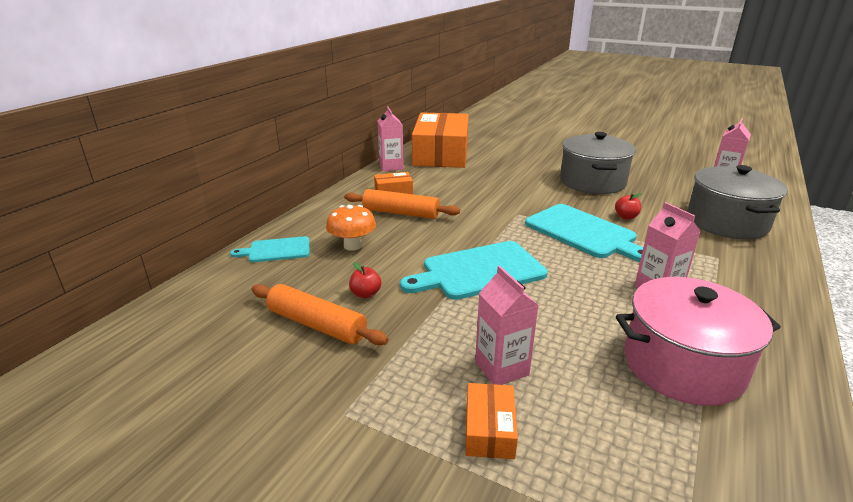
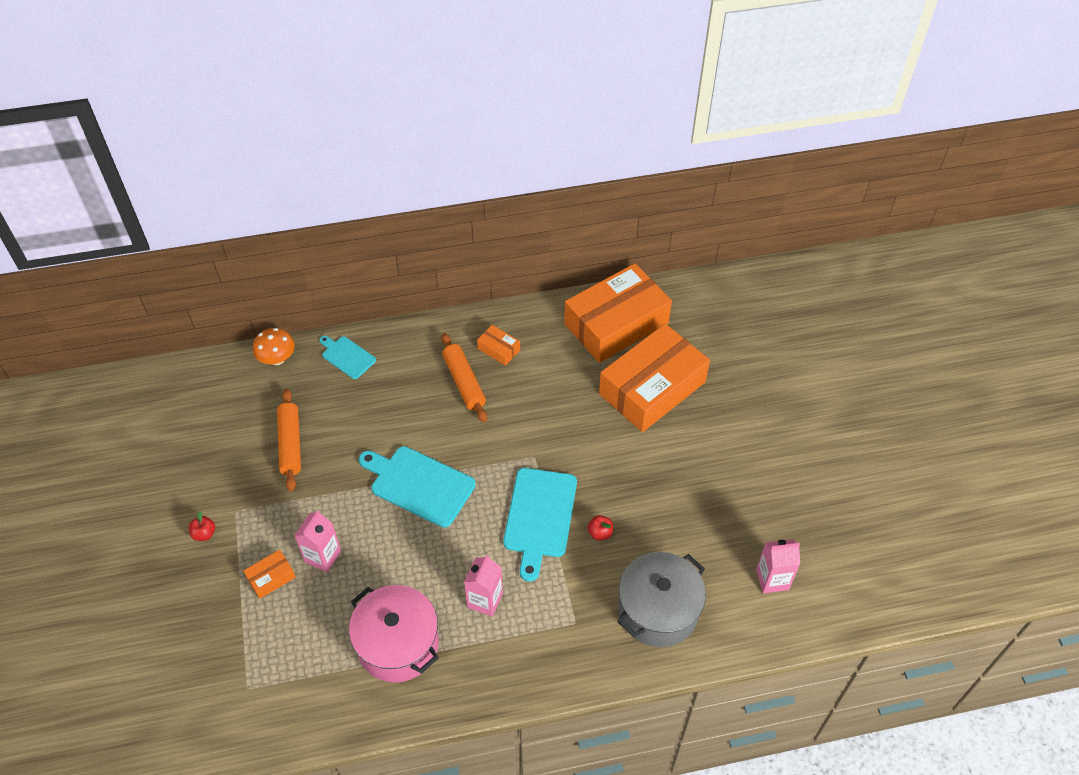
camera: 50 degrees right, 25 degrees up
(352, 246) = (389, 391): orange mushroom -> orange mushroom (277, 359)
(365, 294) = (339, 443): red apple -> red apple (204, 534)
(391, 166) = (547, 311): pink carton -> none
(512, 161) = (652, 388): none -> orange box
(592, 182) = (660, 475): grey pot -> none

